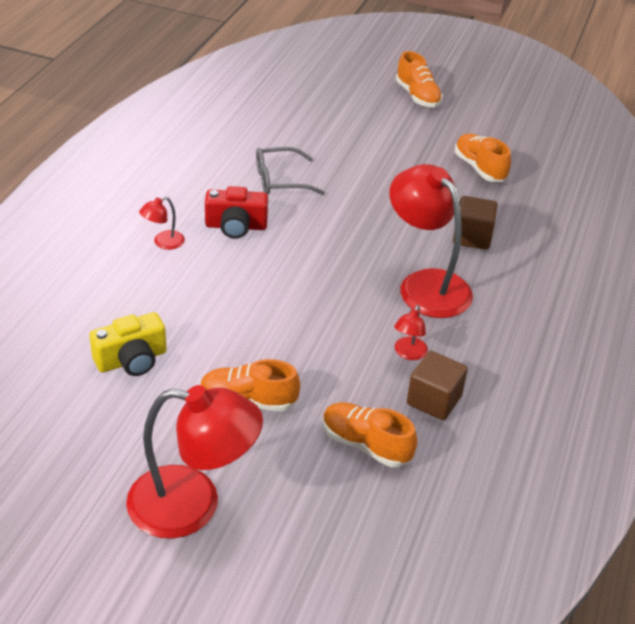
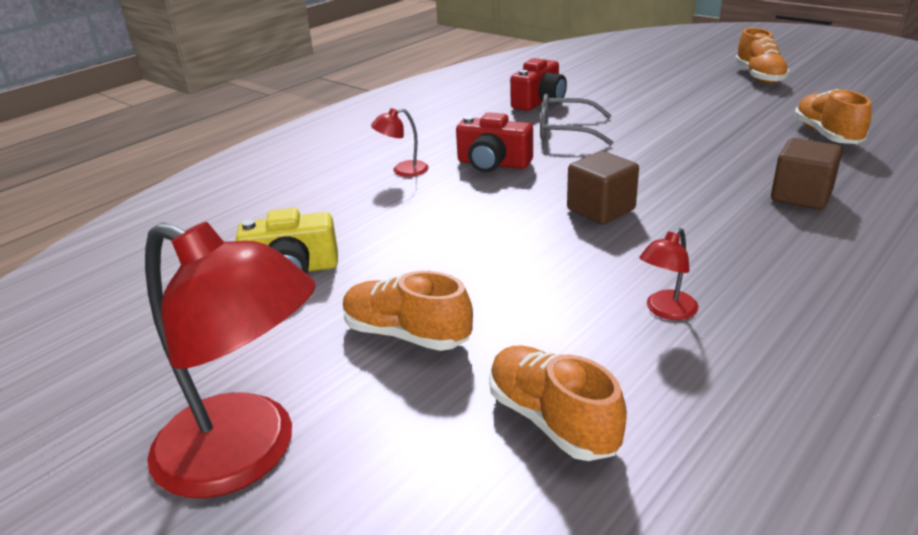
camera: 25 degrees right, 10 degrees down
(243, 142) = (539, 101): none -> red camera
(425, 284) = (718, 237): red lamp -> none
(434, 400) = (688, 376): brown cube -> brown cube (601, 209)

